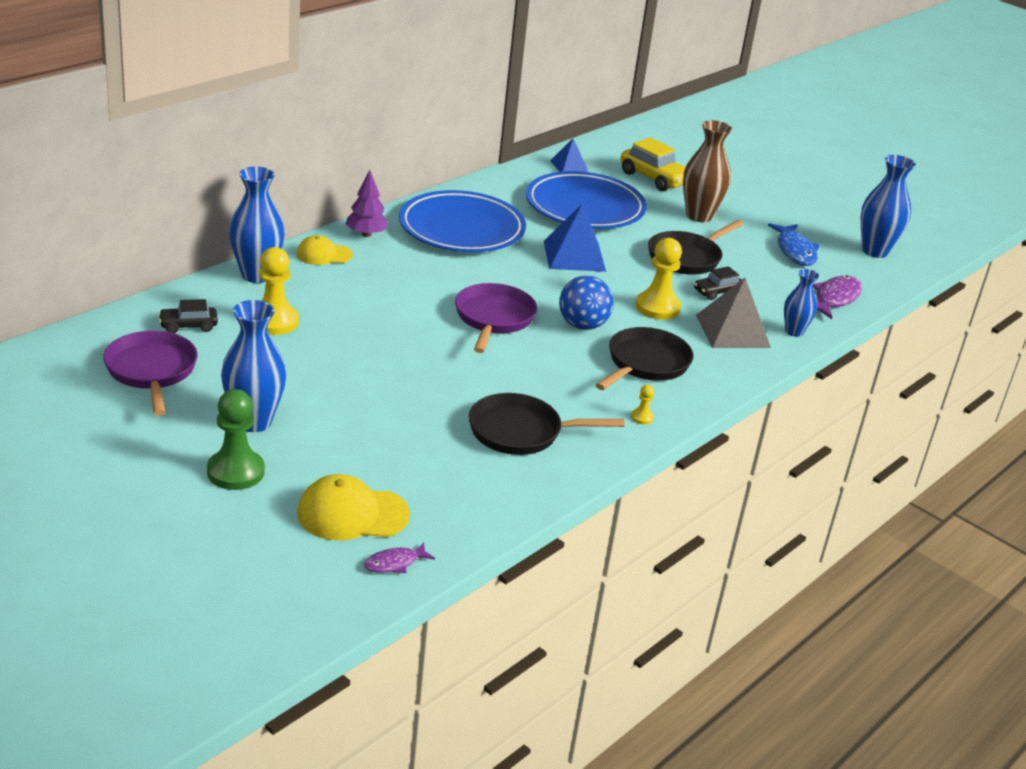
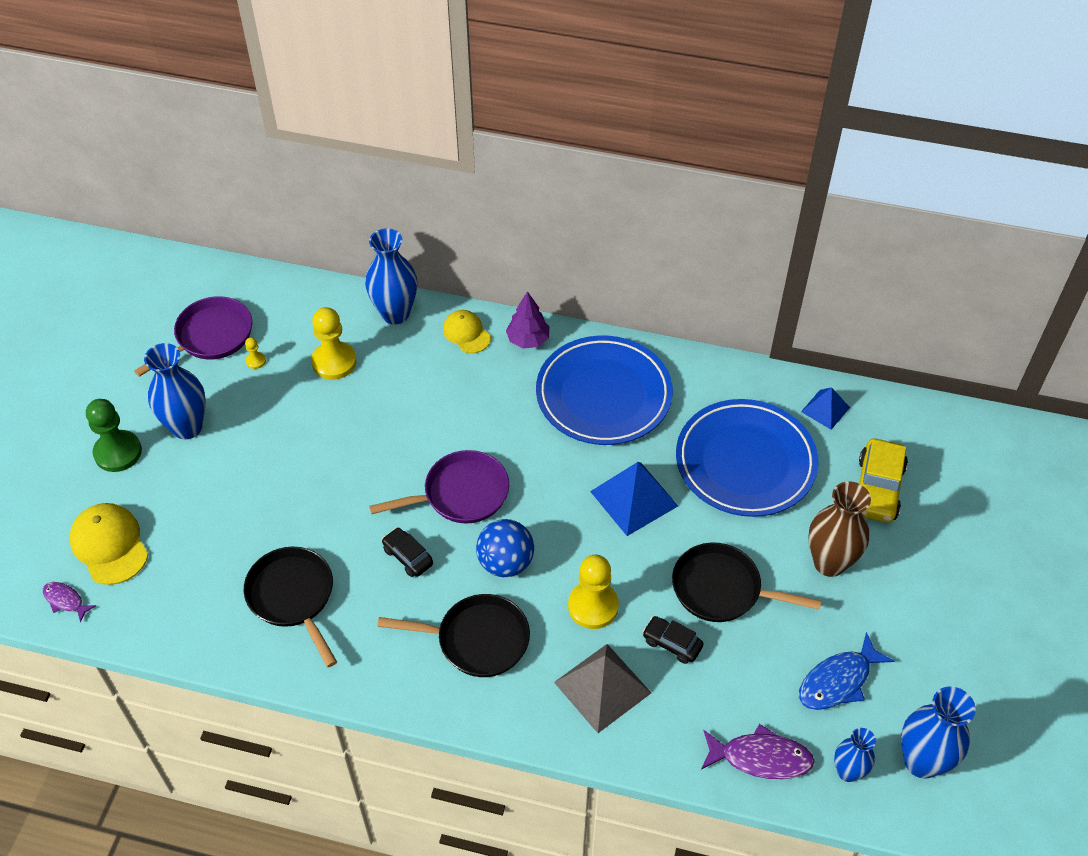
camera: 65 degrees right, 20 degrees up
(188, 326) = (287, 320): black car -> black car (408, 556)
(642, 417) = (381, 675): yellow pawn -> yellow pawn (255, 361)
(794, 332) = (649, 743): blue vase -> blue vase (848, 771)

